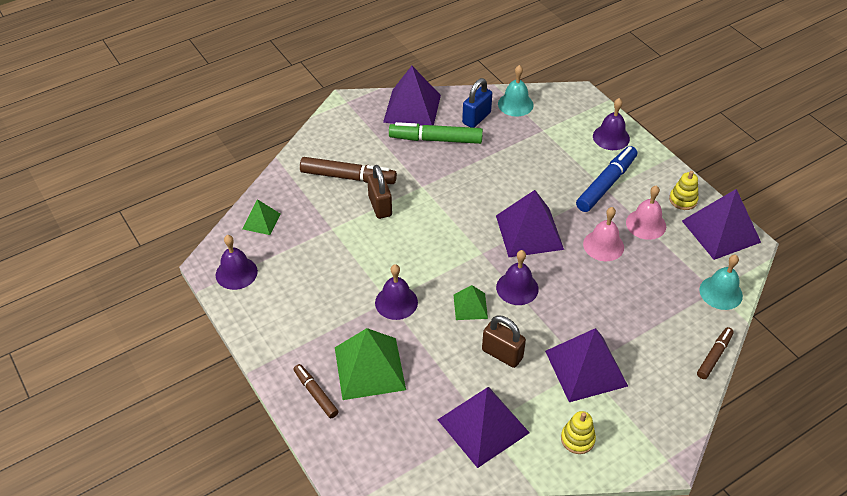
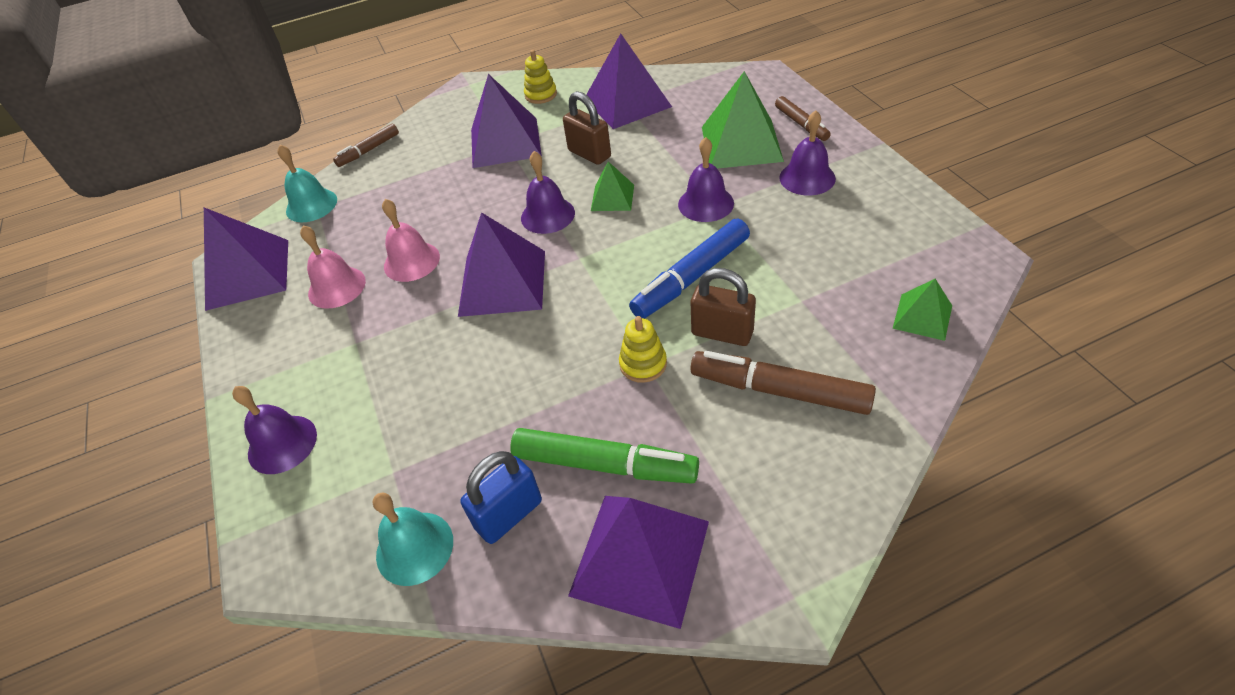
camera: 165 degrees left, 0 degrees up
(236, 273) = (937, 242): purple bell -> purple bell (807, 178)
(380, 206) = (722, 333): brown padlock -> brown padlock turned 60 degrees counterclockwise
(606, 184) = (350, 351): blue marker -> blue marker (691, 277)
(683, 200) = (259, 320): yellow stacking toy -> yellow stacking toy (643, 364)

